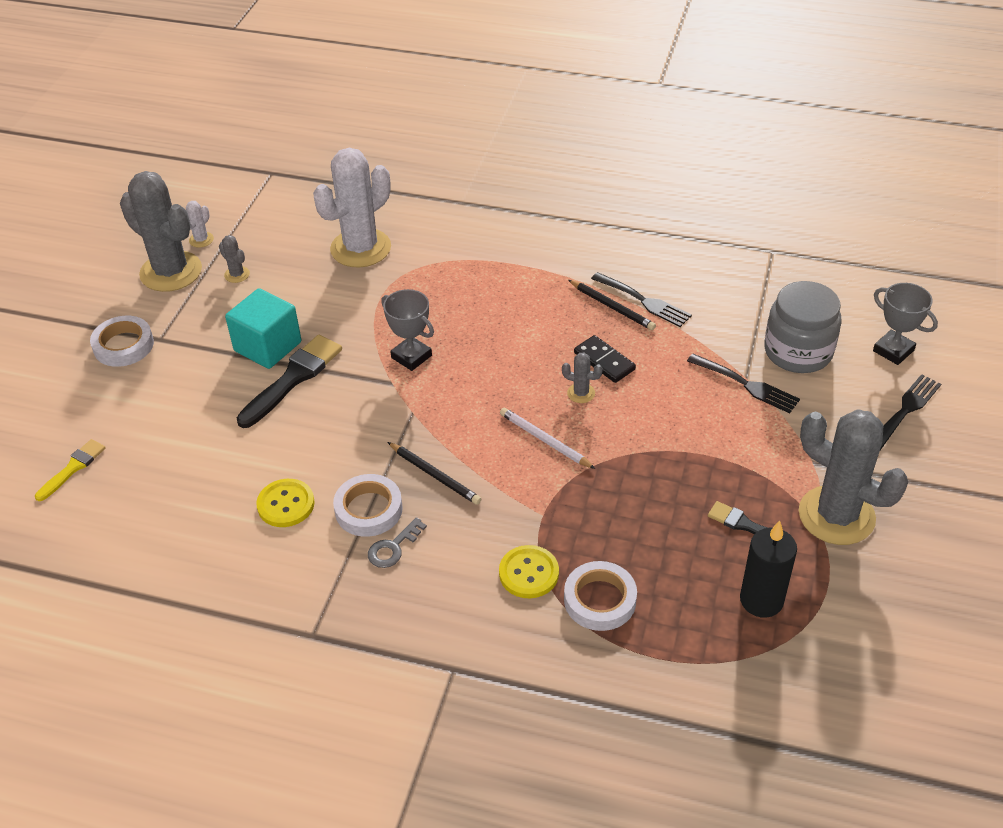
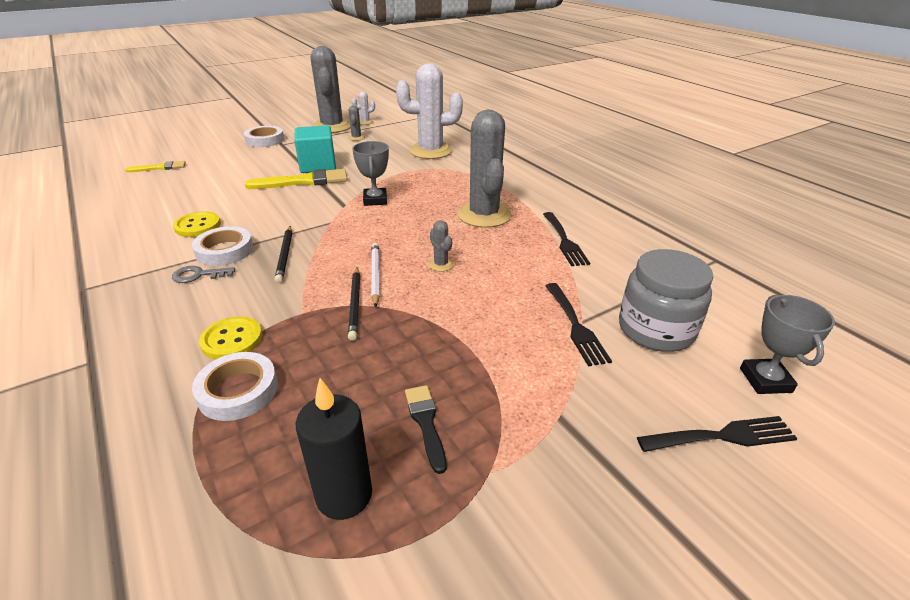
camera: 40 degrees right, 10 degrees down
(293, 378) = (304, 181): black brush -> yellow brush
(604, 361) = (484, 257): black domino -> none
(612, 307) = (536, 234): black pencil -> black pencil (355, 304)
(836, 516) = (522, 477): grey cactus -> grey cactus (484, 215)

